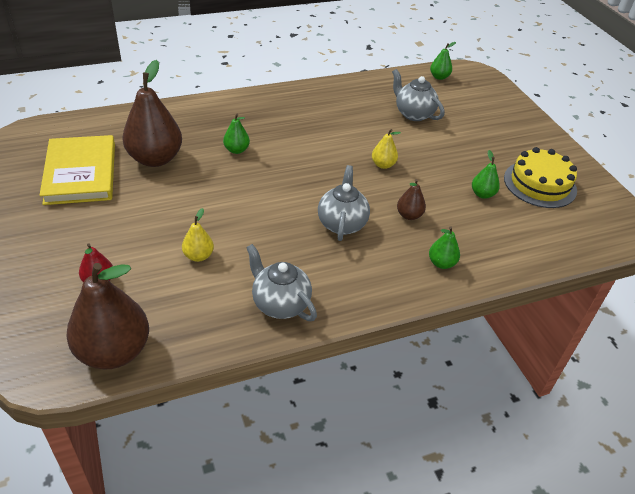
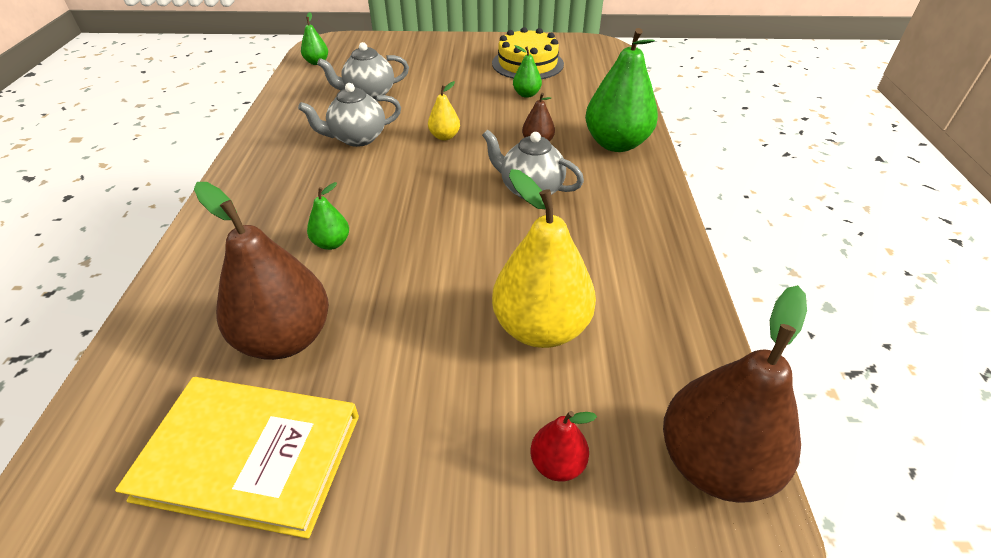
camera: 65 degrees left, 0 degrees up
(198, 256) = (541, 327): yellow pear -> yellow pear, size x2.11
(280, 304) = (650, 269): grey teapot -> grey teapot (357, 138)
(441, 263) = (616, 144): green pear -> green pear, size x2.11

